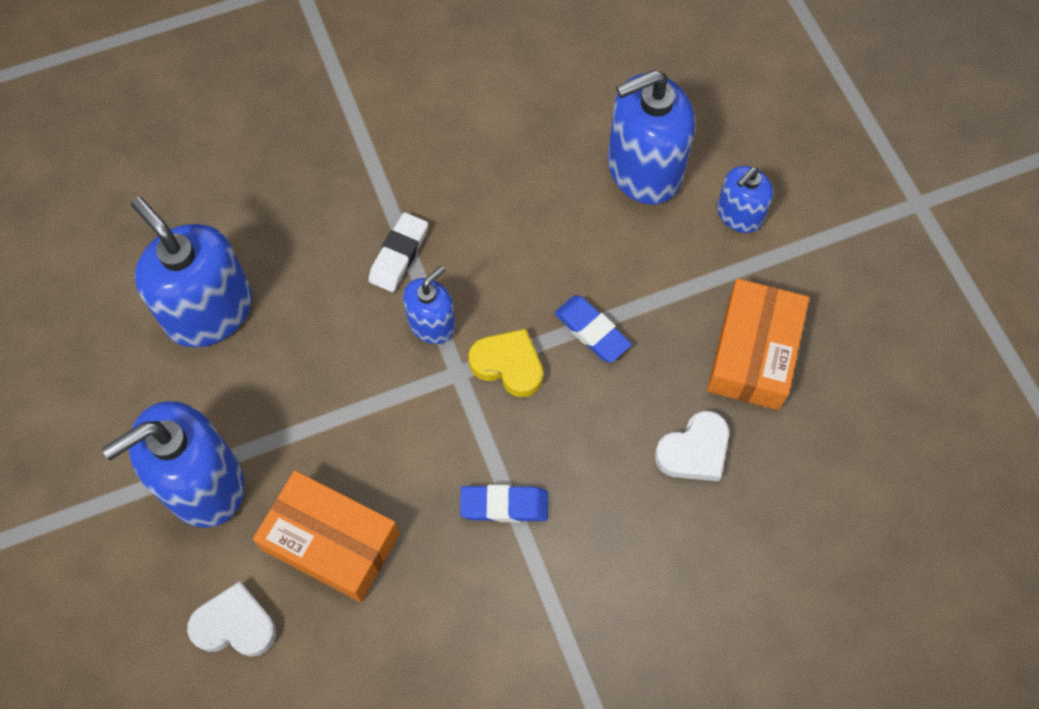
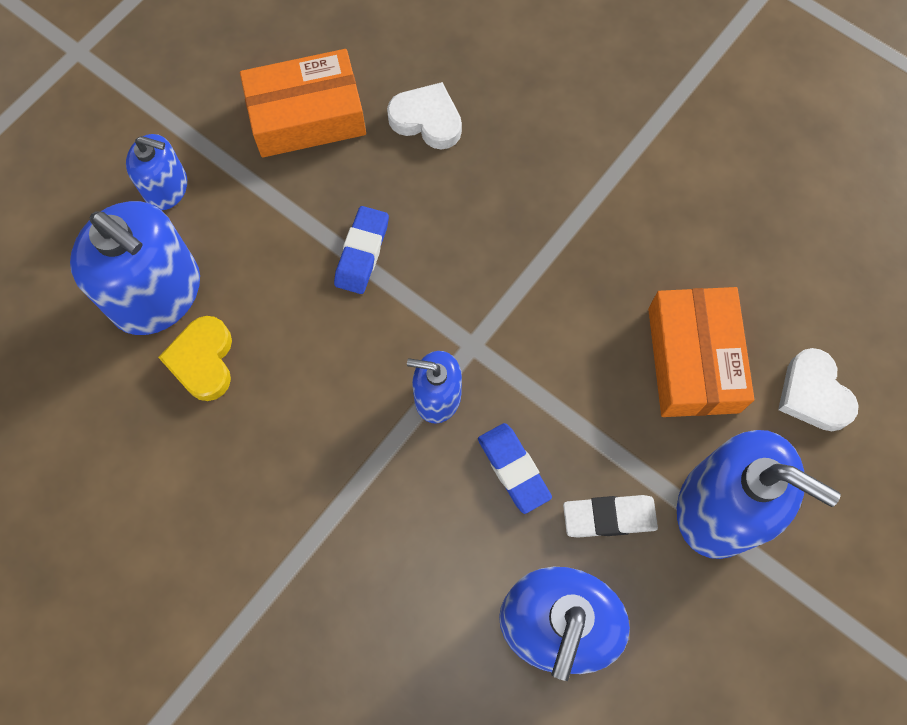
camera: 120 degrees left, 5 degrees up
(399, 255) = (382, 472): white eraser -> white eraser (609, 517)
(504, 505) = (569, 239): blue eraser -> blue eraser (513, 469)
(508, 365) = (438, 305): yellow heart -> yellow heart (203, 361)

